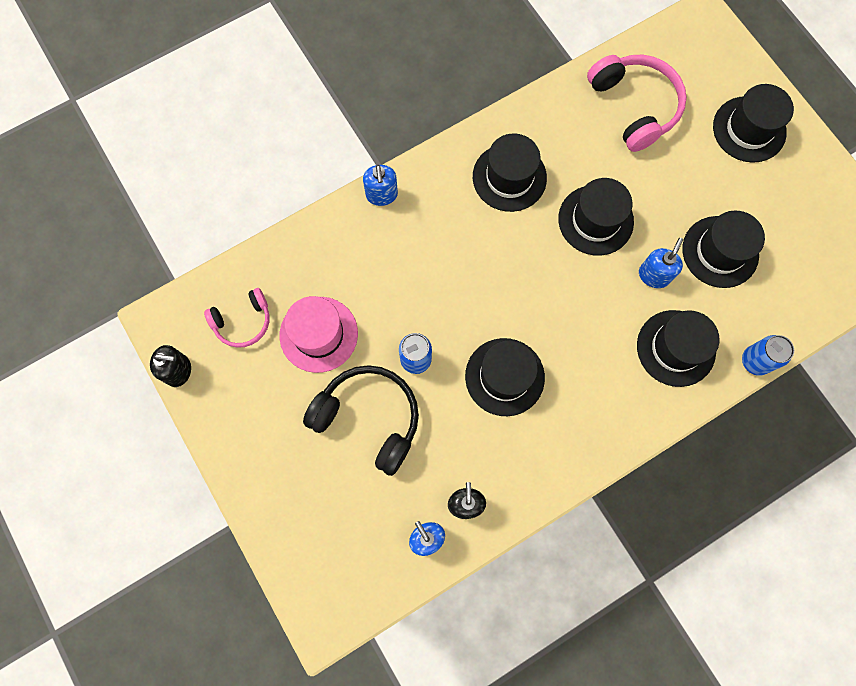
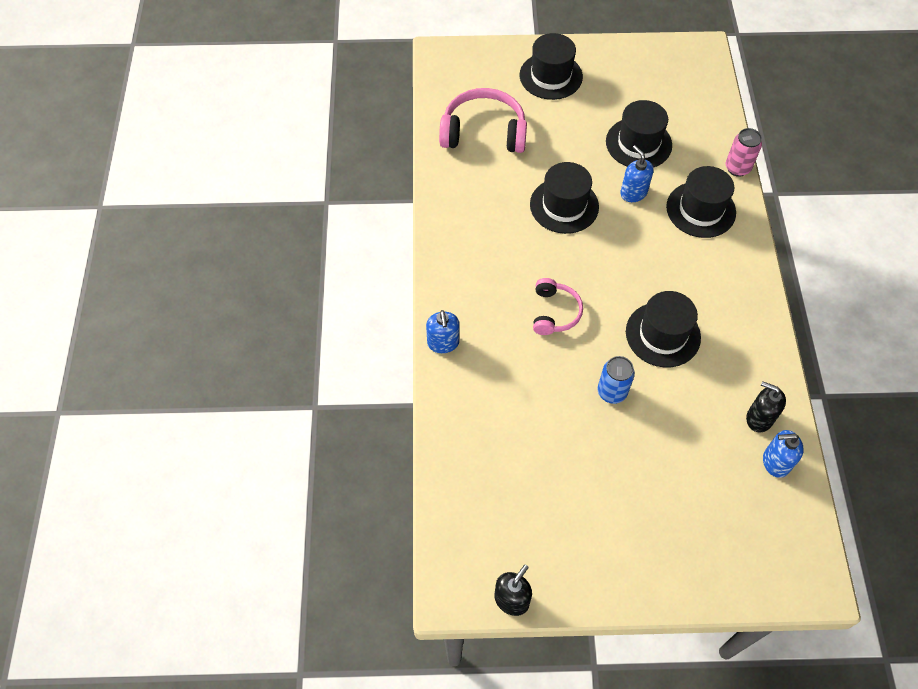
camera: 60 degrees left, 15 degrees down
(243, 321) = (495, 517): pink headphones -> pink headphones (554, 312)
(318, 334) = (545, 458): pink hat -> none
(368, 418) = (646, 455): black headphones -> none
(382, 195) = (443, 343): blue soap dispenser -> blue soap dispenser turned 60 degrees clockwise
(509, 177) = (489, 243): black hat -> none
(755, 361) = (737, 168): blue can -> pink can

